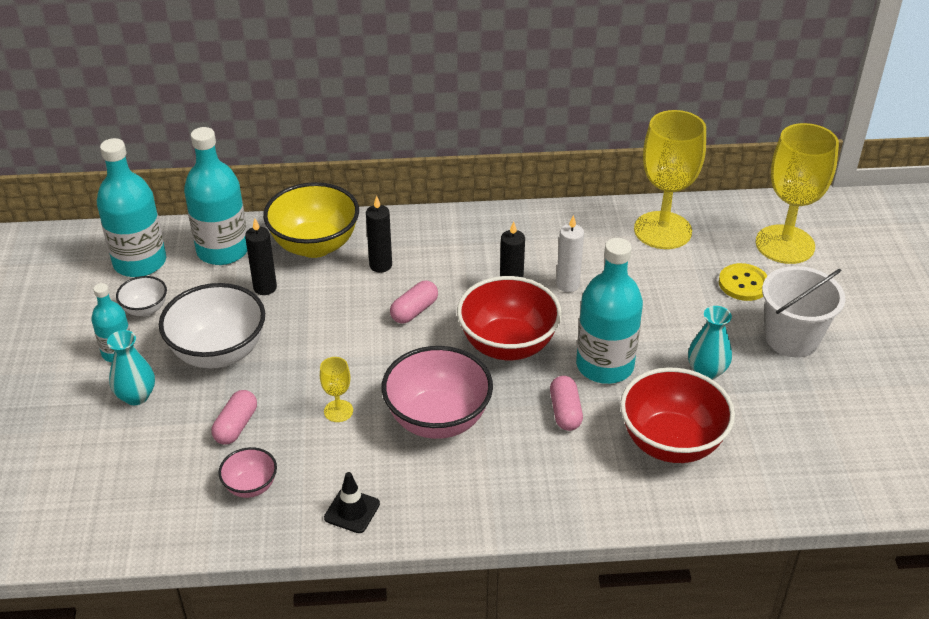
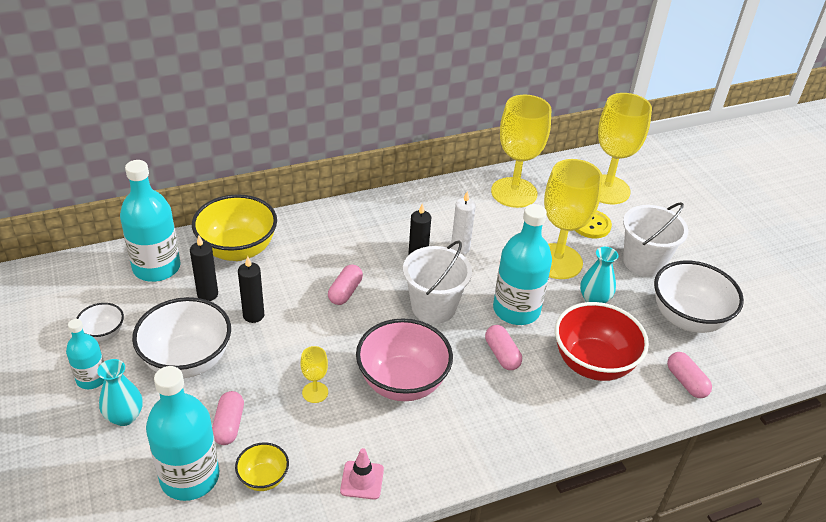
camera: 20 degrees left, 0 degrees up
(140, 262) = (82, 291): turquoise bottle -> turquoise bottle (190, 477)
(251, 486) = (263, 478): pink bowl -> yellow bowl
(352, 511) = (362, 480): black traffic cone -> pink traffic cone
(380, 265) = (301, 257): black candle -> black candle (253, 315)
(508, 345) = (433, 307): red bowl -> white bucket
(680, 319) = (557, 261): none -> yellow goblet
(779, 486) = (686, 382): none -> pink capsule
(817, 414) = (687, 318): none -> white bowl

